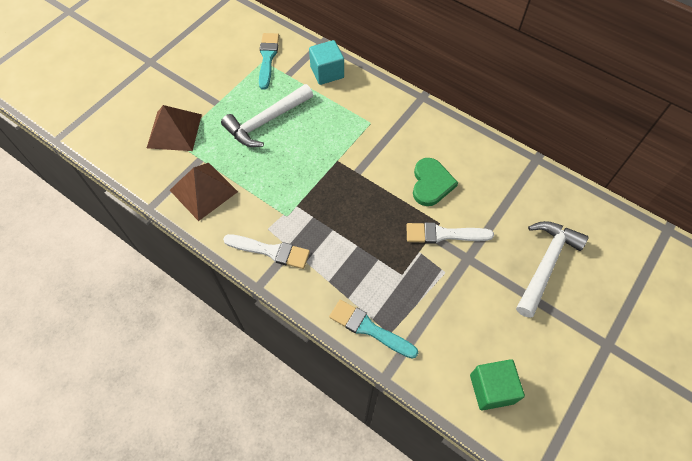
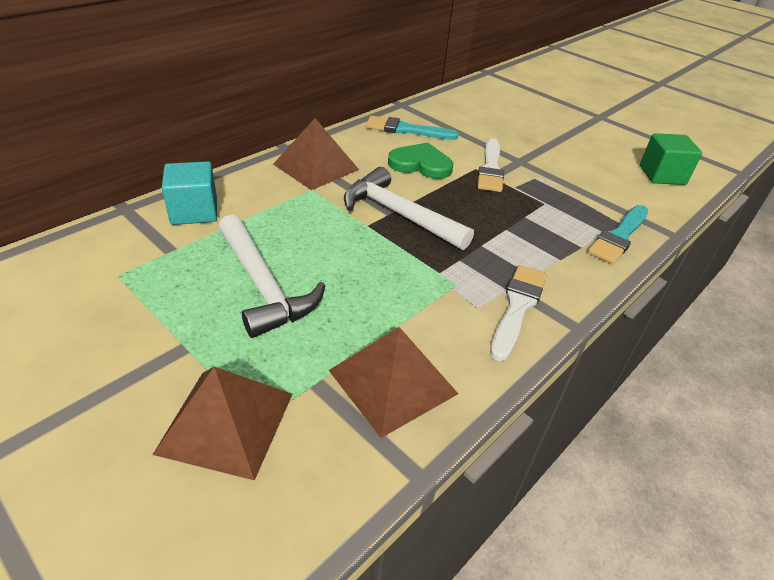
camera: 85 degrees left, 20 degrees down
(267, 58) = (115, 269): turquoise brush -> turquoise brush (406, 130)
(401, 119) = (315, 166): none -> brown pyramid
(545, 264) = (525, 125): white hammer -> white hammer (399, 214)

